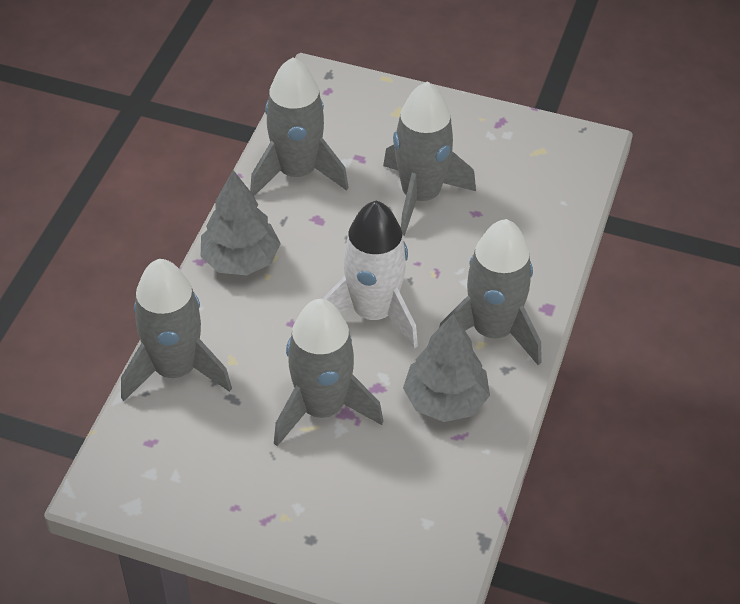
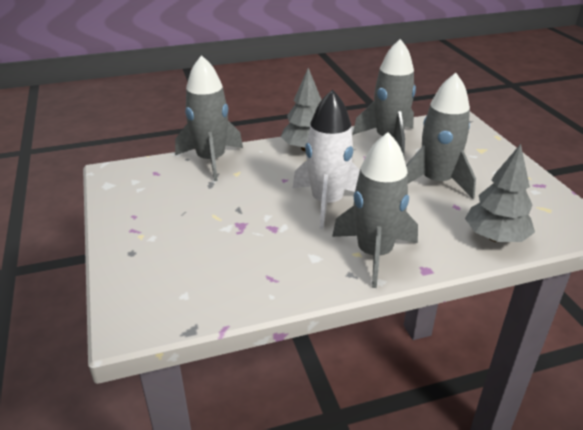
camera: 55 degrees right, 15 degrees down
(322, 408) = (234, 215): grey rocket -> none
(445, 400) = (293, 259): grey tree -> grey tree (495, 237)

